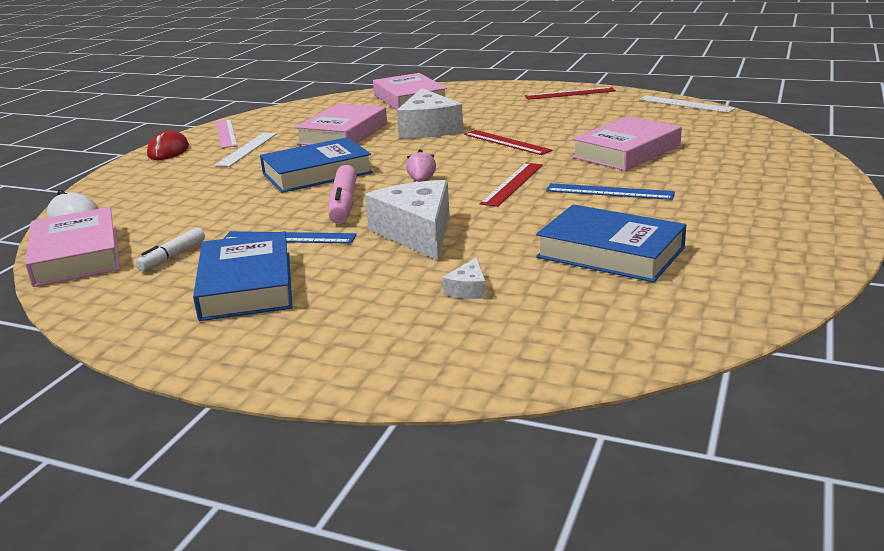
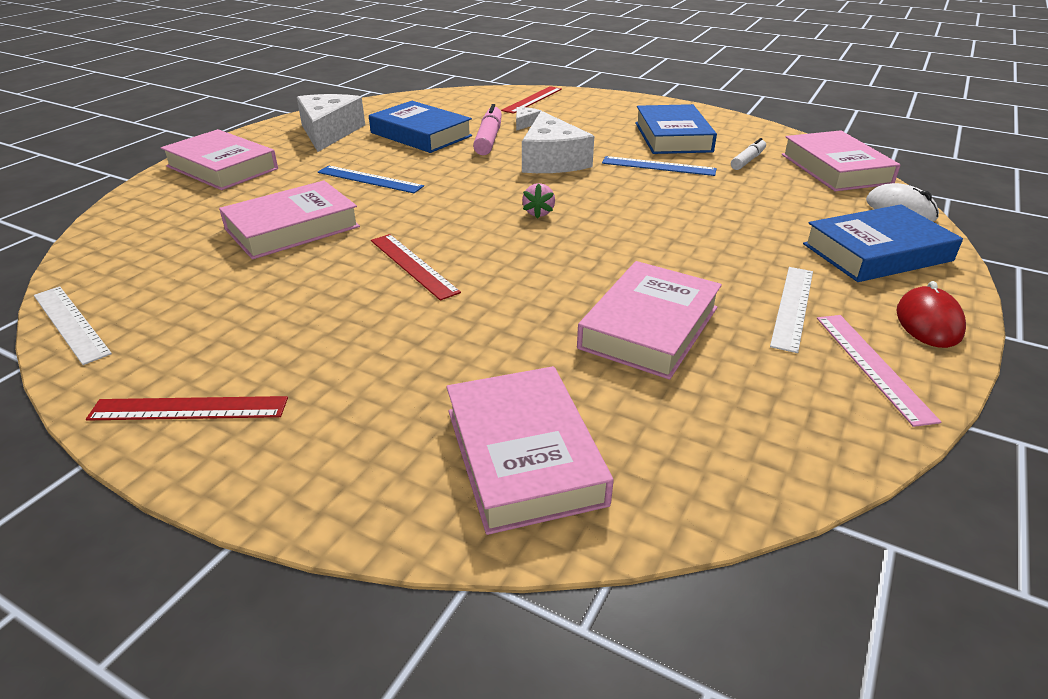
camera: 175 degrees left, 10 degrees up
(317, 173) = (661, 240): blue book -> blue book (877, 252)
(343, 204) = (619, 193): pink marker -> pink marker (489, 139)
(428, 128) = (509, 319): white cheese -> white cheese (329, 132)
(512, 184) = (448, 198): red ruler -> red ruler (532, 99)
(787, 187) = (222, 168): none -> pink book

